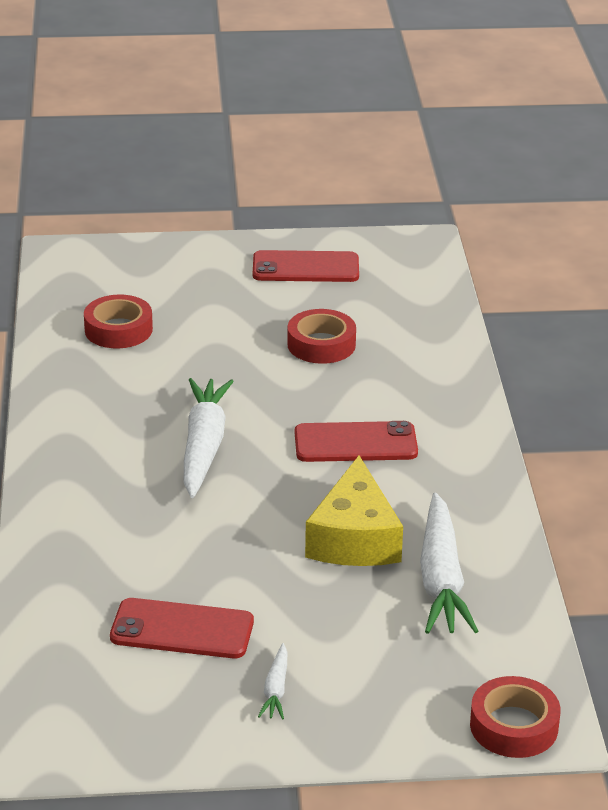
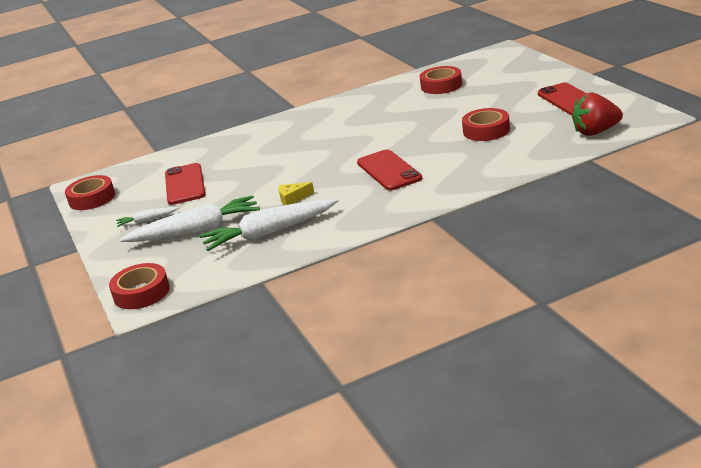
camera: 75 degrees right, 5 degrees down
(114, 743) = (92, 198): none -> red tape
(204, 446) = (349, 138): white carrot -> white carrot (196, 231)
(354, 538) = (293, 199): yellow cheese -> yellow cheese, size x0.44
(419, 284) = (595, 132): none -> red strawberry

